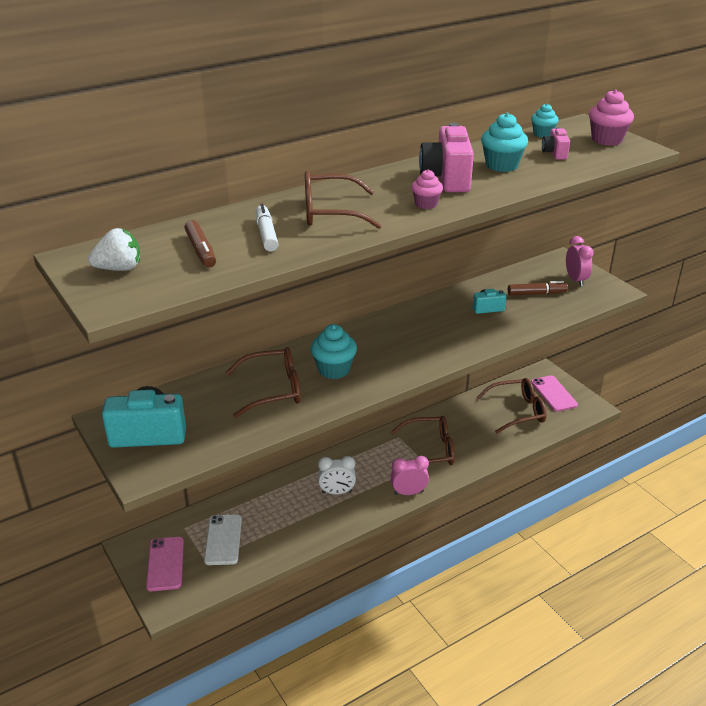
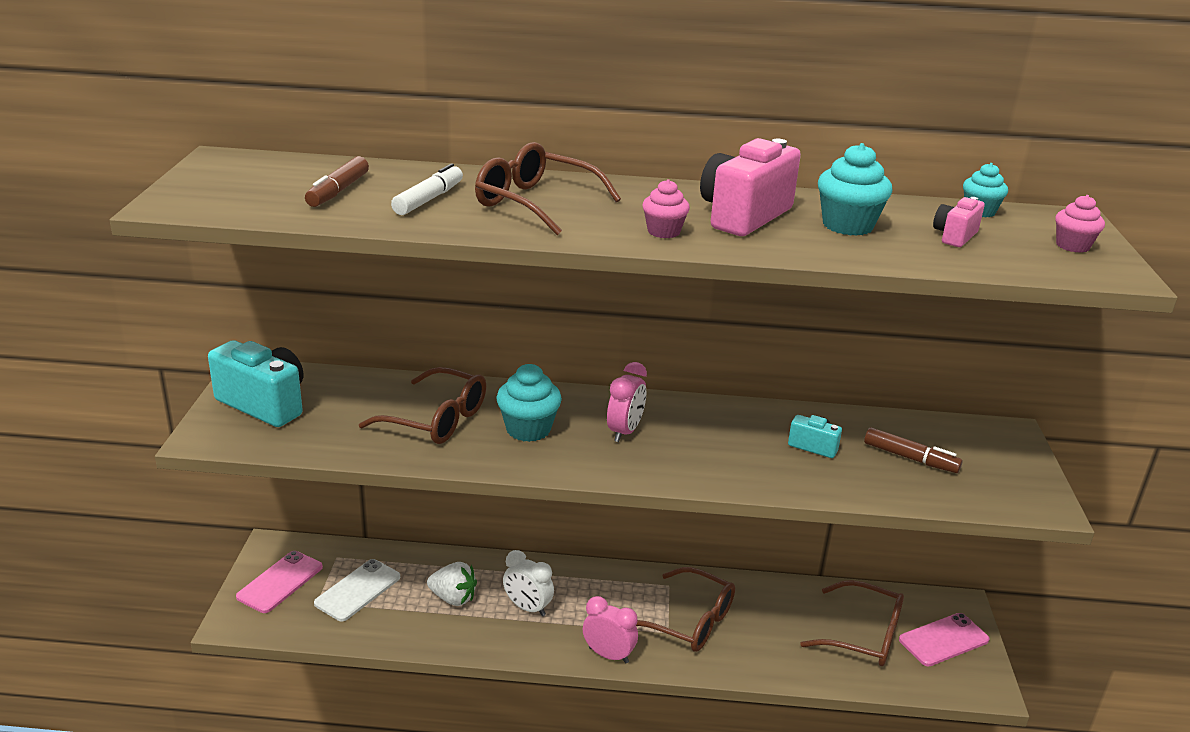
camera: 35 degrees right, 5 degrees down
(119, 269) = (238, 180): white strawberry -> white strawberry (453, 598)
(553, 394) = (944, 640): pink phone -> pink phone turned 45 degrees clockwise
(575, 280) = (995, 466): pink clock -> pink clock (624, 432)
(606, 140) = (1072, 246): pink cupcake -> pink cupcake, size x0.63

